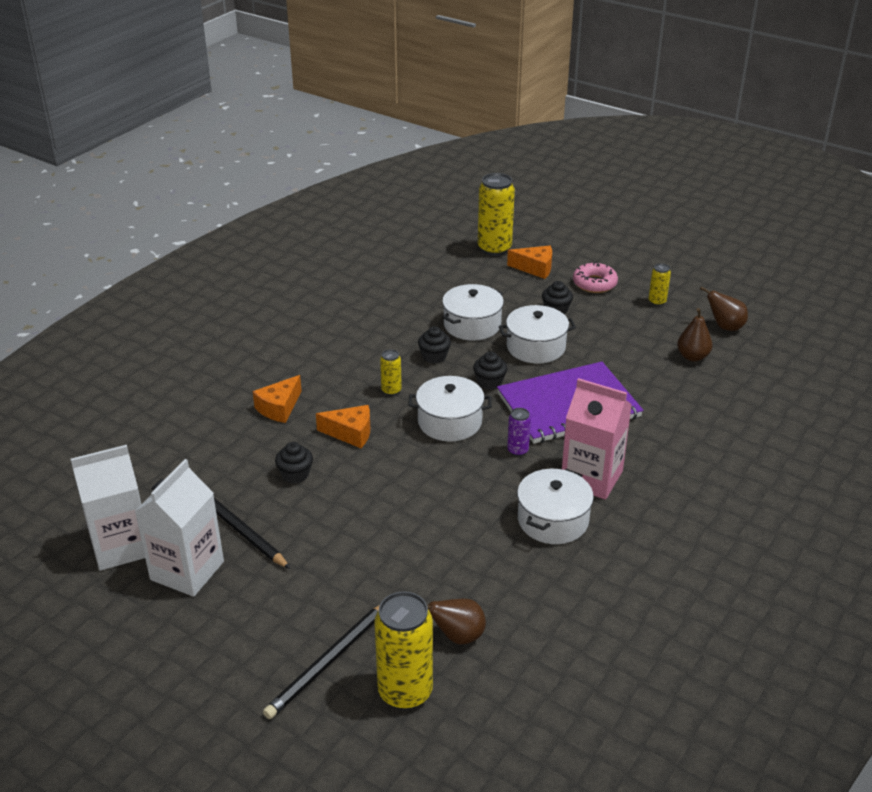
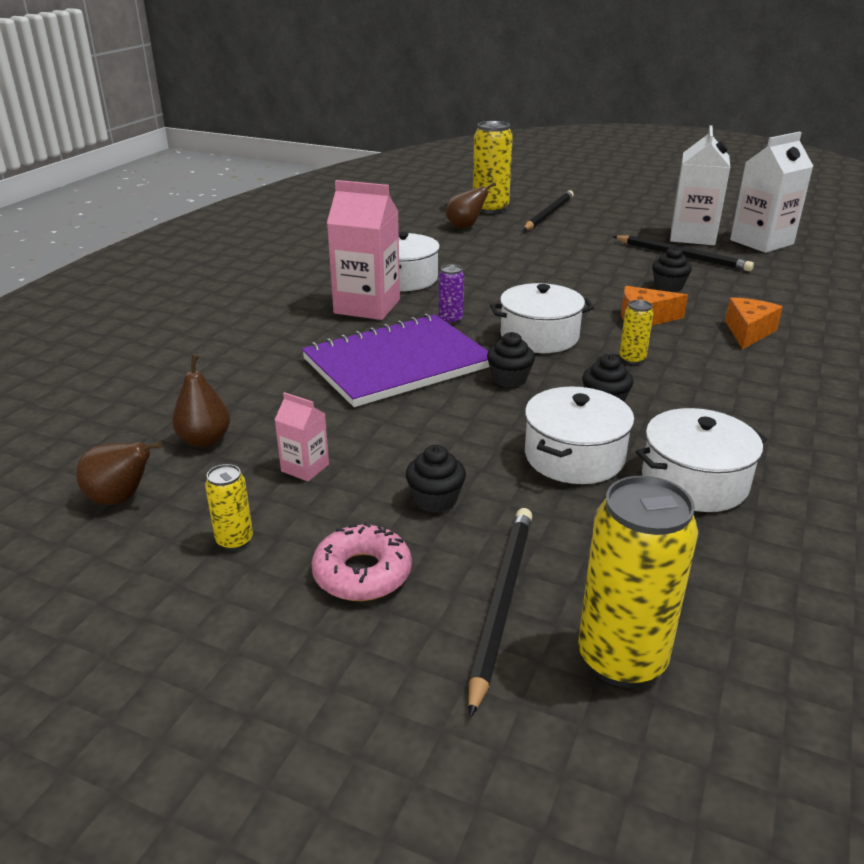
camera: 170 degrees right, 5 degrees down
(535, 268) = (501, 603): orange cheese -> black pencil
(536, 347) = (457, 431): white pot -> white pot (694, 481)
(627, 333) = (305, 468): none -> pink carton

